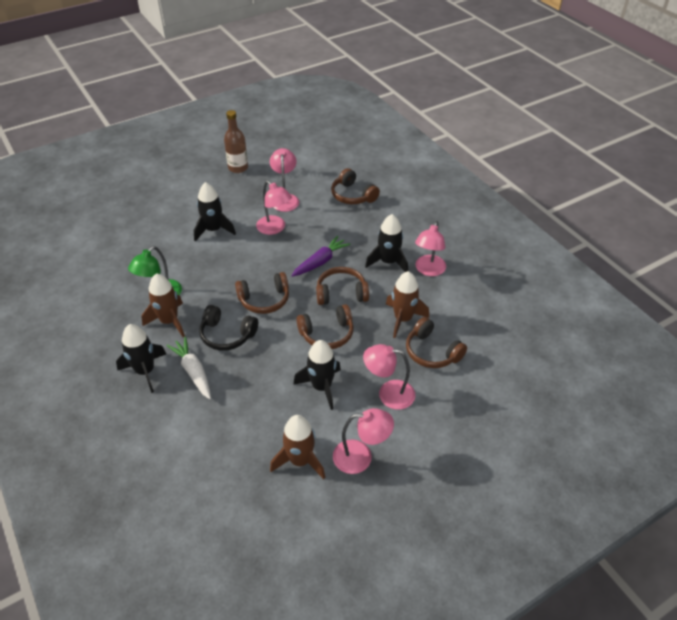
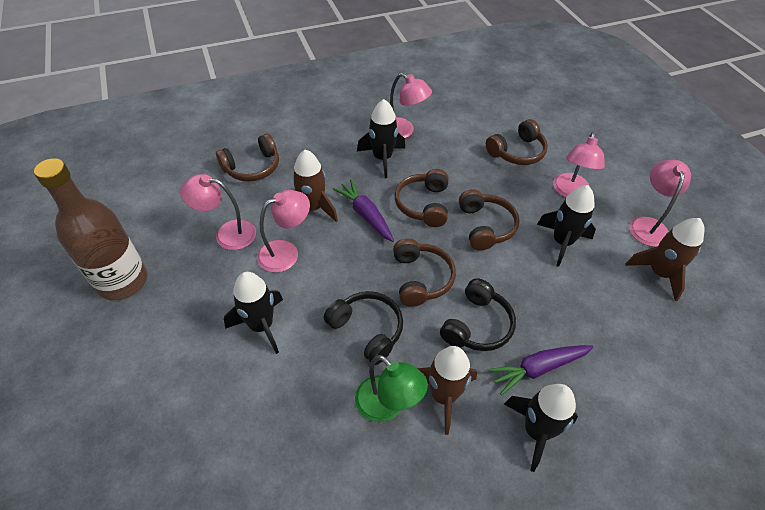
camera: 80 degrees left, 5 degrees up
(193, 371) = (538, 369): white carrot -> purple carrot
(216, 278) = (367, 330): none -> black headphones
(238, 168) = (122, 281): brown bottle -> brown bottle, size x1.54
(403, 319) = (471, 163): brown rocket -> brown rocket (312, 208)

